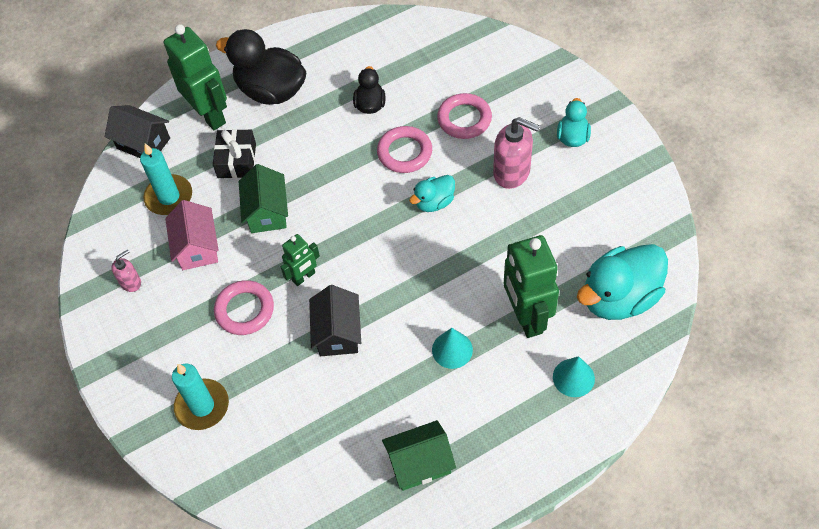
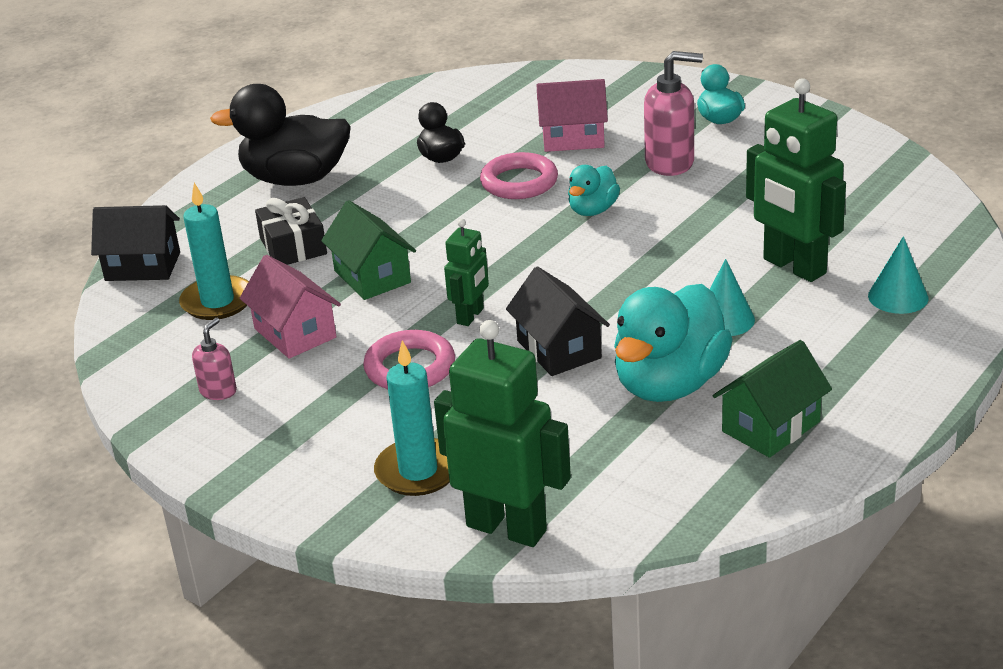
camera: 25 degrees left, 25 degrees down
(210, 115) = (223, 219): green robot -> green robot (507, 528)
(464, 119) = (573, 139): pink ring -> pink house
(619, 297) = (891, 220): turquoise duck -> turquoise duck (669, 384)

